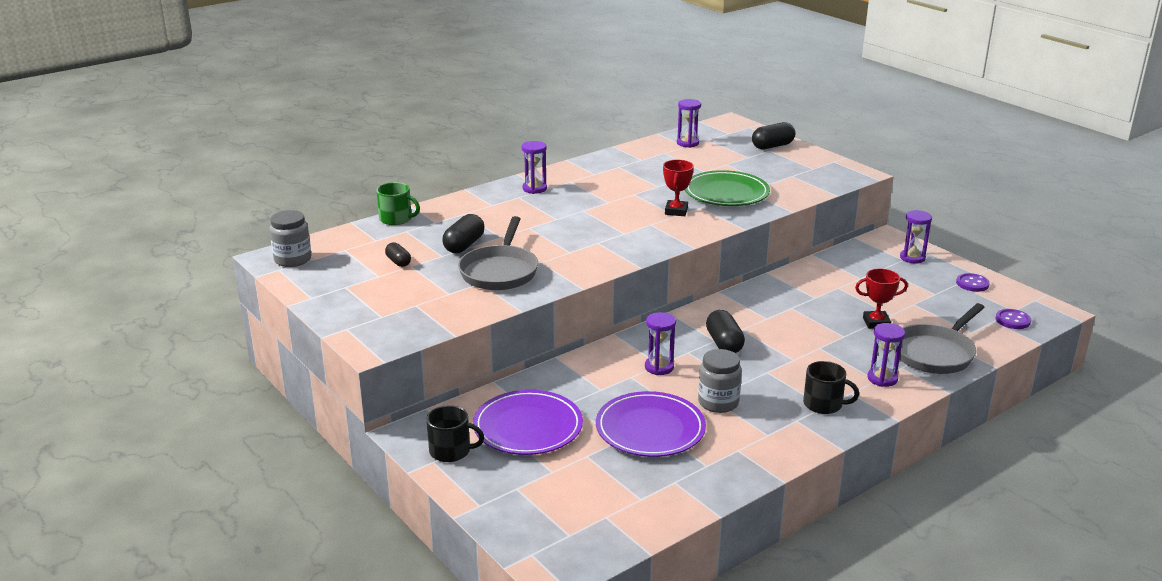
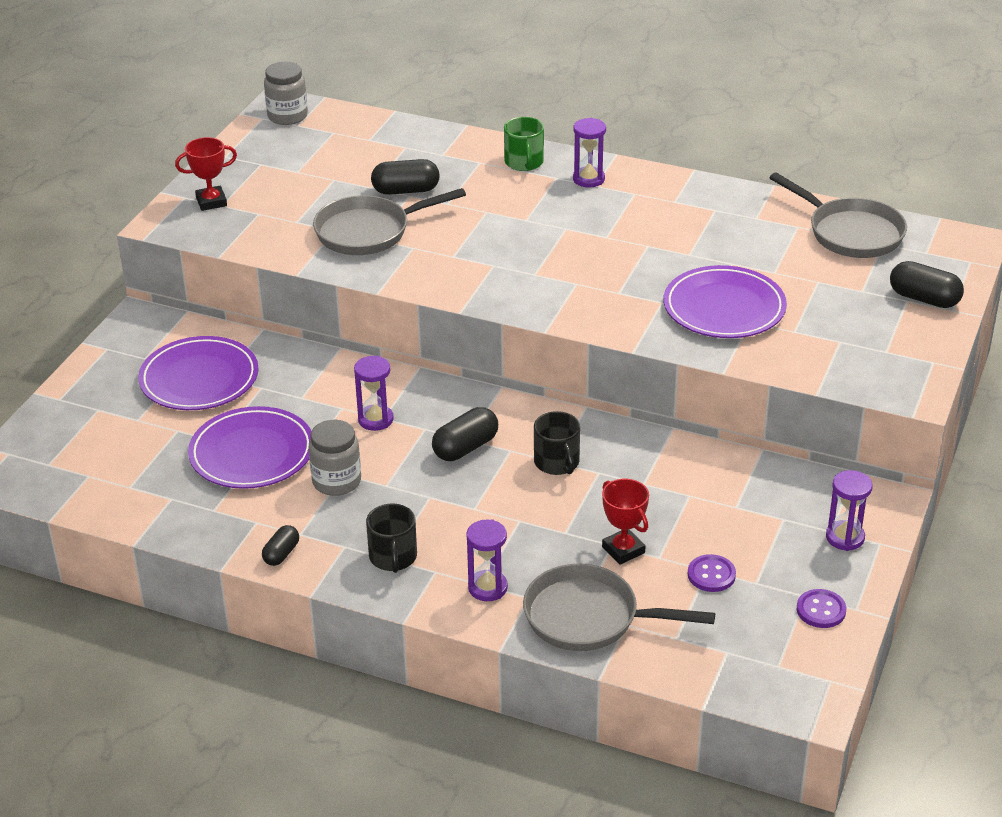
camera: 60 degrees right, 10 degrees up
(396, 219) = (426, 131): green mug -> green mug (524, 162)
(398, 262) = (335, 170): black capsule -> black capsule (281, 554)
(451, 451) = (129, 351): black mug -> black mug (557, 462)
(676, 211) = (631, 289): red trophy -> red trophy (211, 202)
(687, 143) = (850, 233): purple hourglass -> grey pan
(726, 193) = (724, 308): green plate -> purple plate
(1012, 320) = (745, 669): purple button -> purple button (711, 575)

